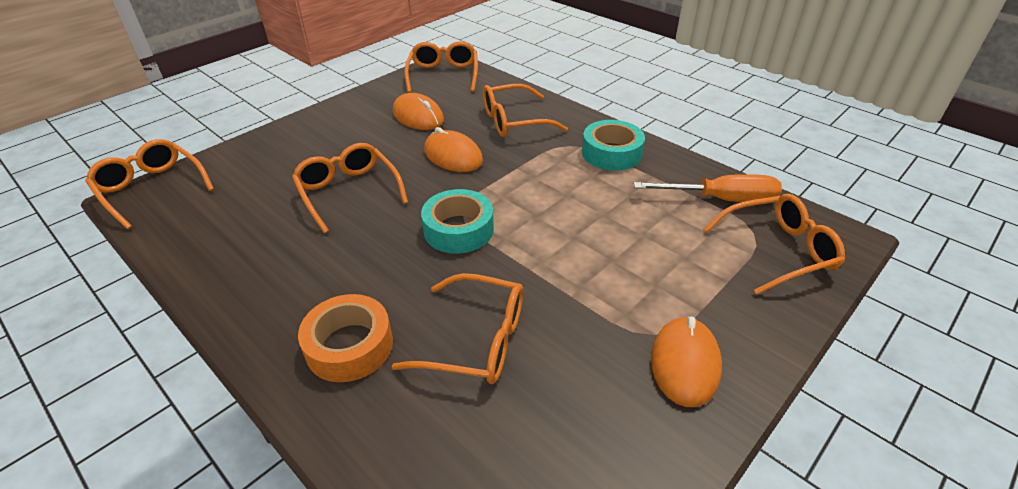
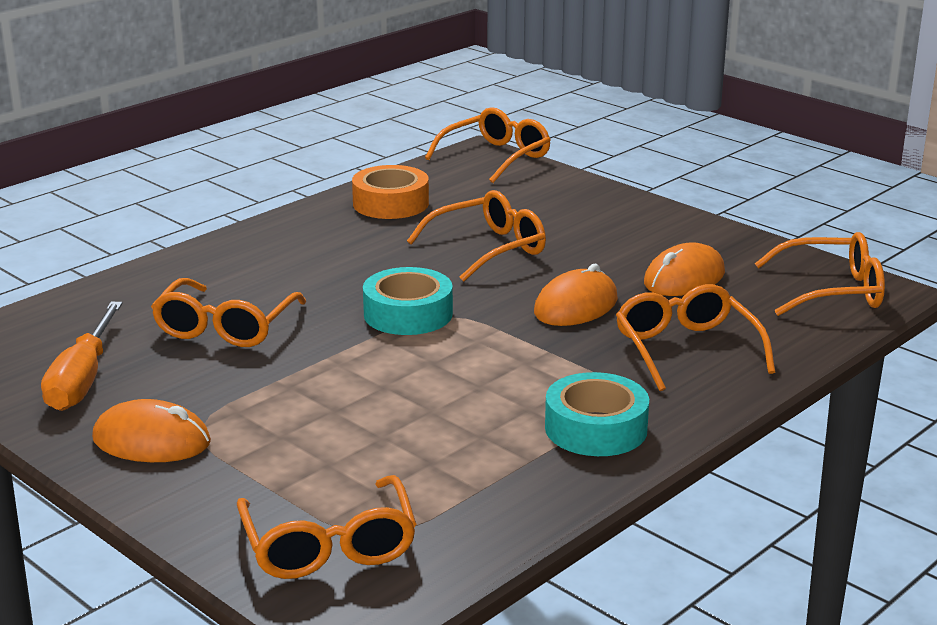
camera: 90 degrees right, 15 degrees down
(349, 346) = (238, 270): orange tape -> orange tape (390, 203)
(721, 199) = (462, 515): orange screwdriver -> orange screwdriver (83, 379)

